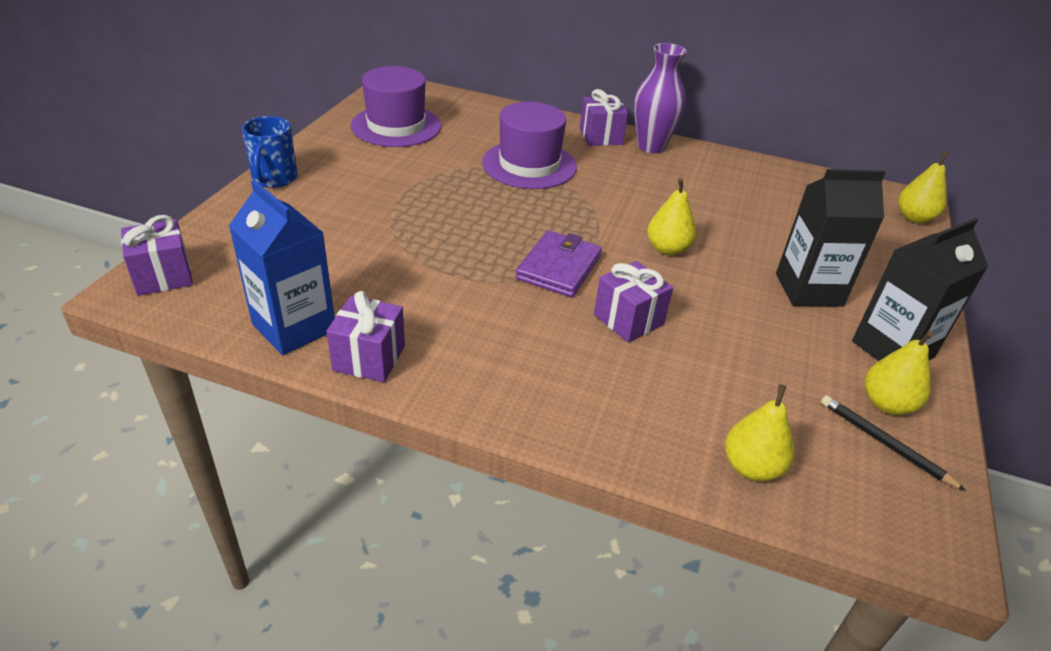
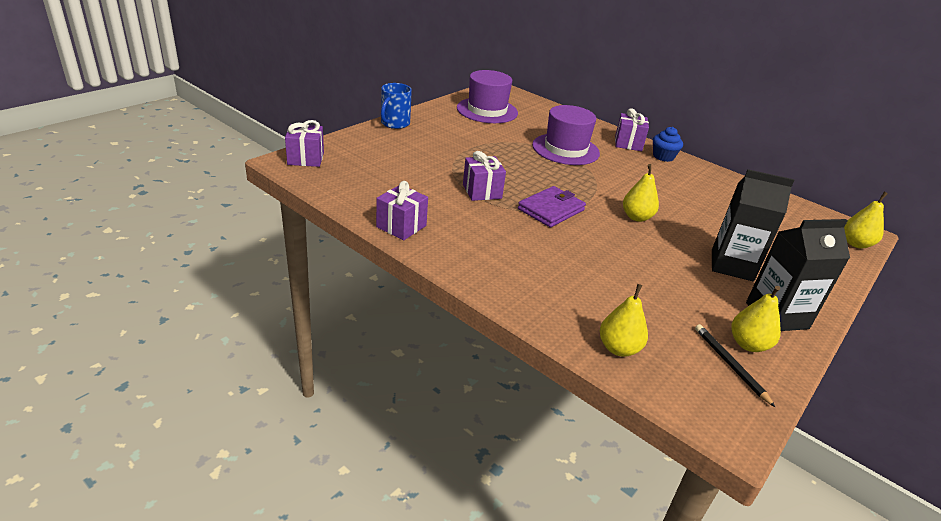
camera: 20 degrees right, 5 degrees down
(294, 327) = (365, 200): blue carton -> none
(628, 319) = (582, 249): purple gift -> purple gift (482, 191)
(651, 146) = (663, 156): purple vase -> blue cupcake

